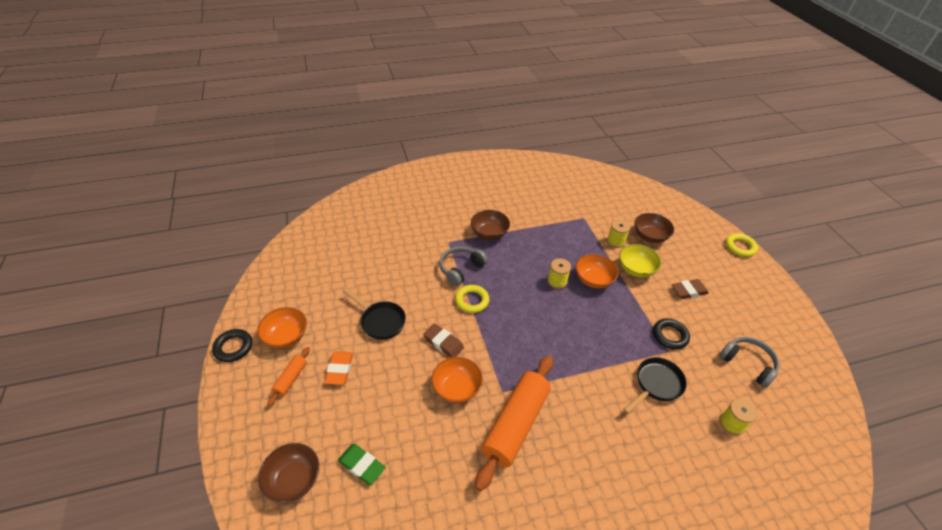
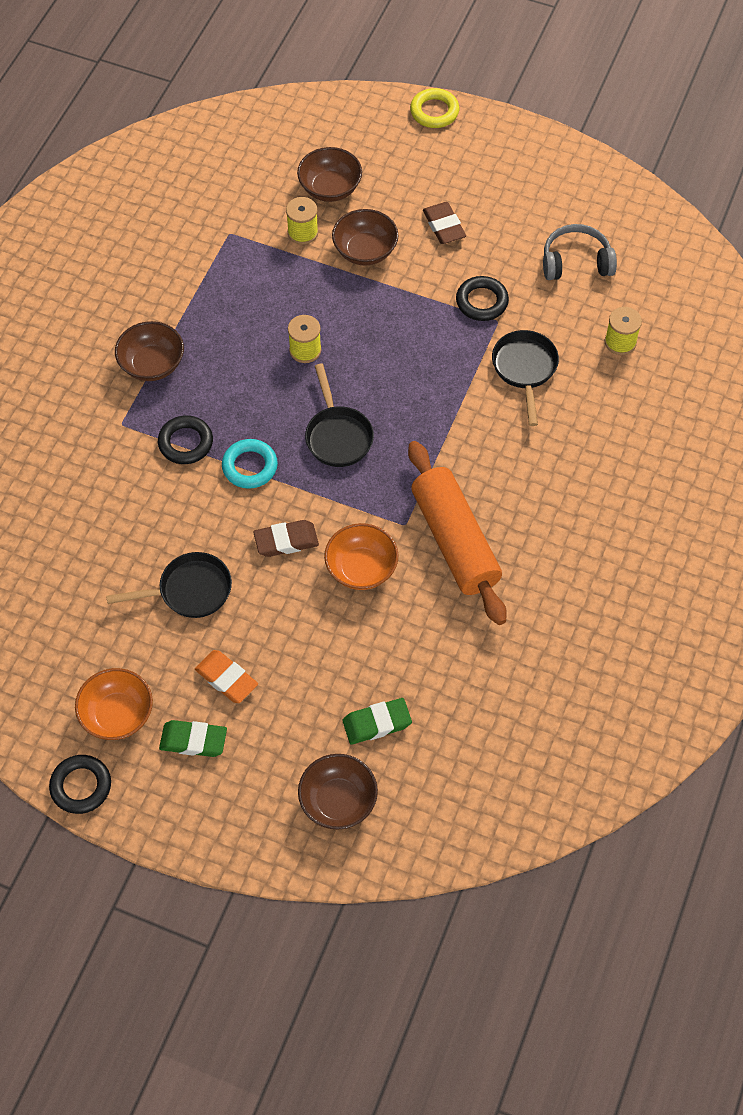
camera: 50 degrees left, 15 degrees up
(290, 379) = (193, 741): orange rolling pin -> green eraser
(461, 269) = (185, 443): grey headphones -> black ring
(472, 301) = (250, 466): yellow ring -> turquoise ring
(525, 325) = (338, 436): none -> black pan
(593, 280) = (339, 309): orange bowl -> none
(636, 269) = (365, 251): yellow bowl -> brown bowl
(689, 291) = (444, 226): brown eraser -> brown eraser turned 45 degrees counterclockwise

